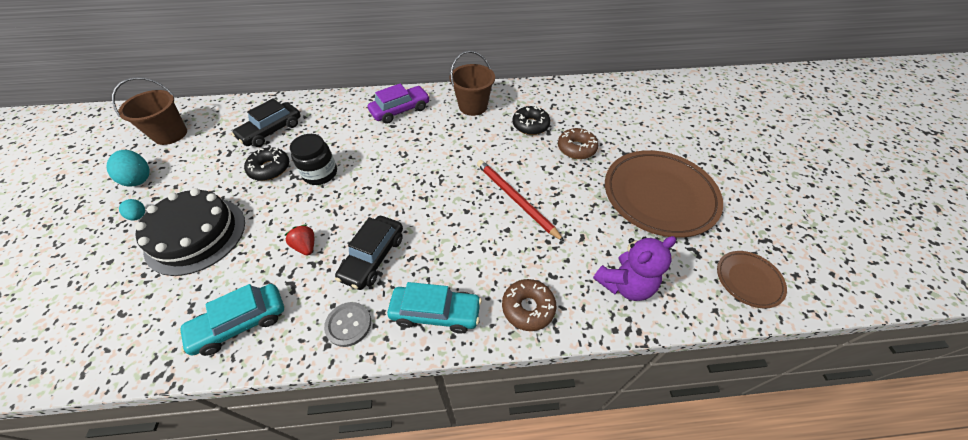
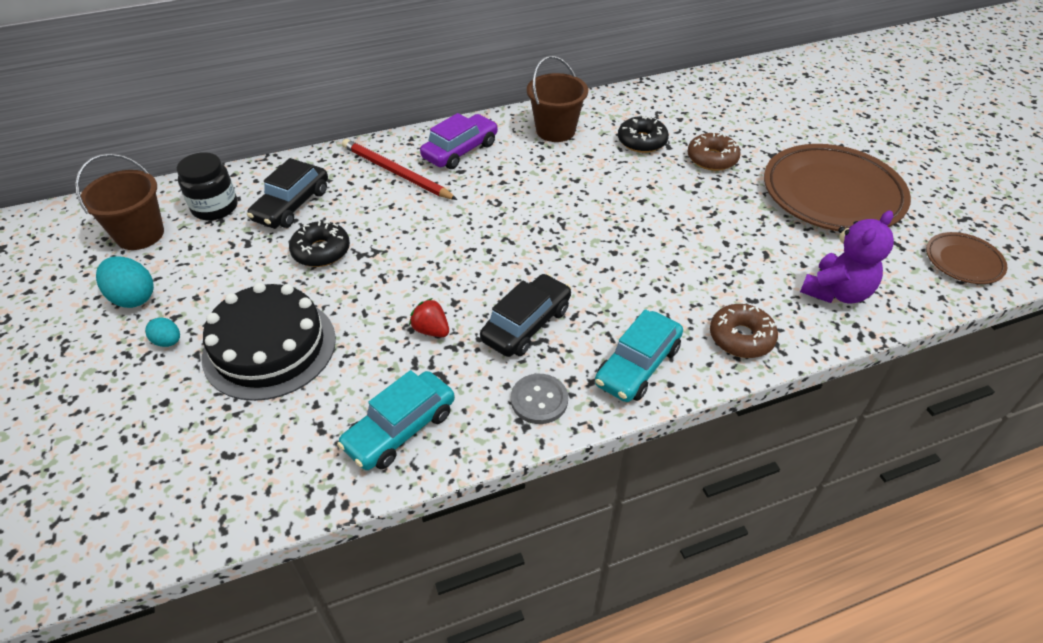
camera: 15 degrees left, 5 degrees down
(320, 173) = (396, 244): black jar -> black jar (215, 207)
(373, 257) = (526, 324): black car -> black car turned 150 degrees counterclockwise
(435, 313) = (637, 365): turquoise car -> turquoise car turned 135 degrees clockwise
(515, 199) = (667, 228): red pencil -> red pencil (396, 172)

